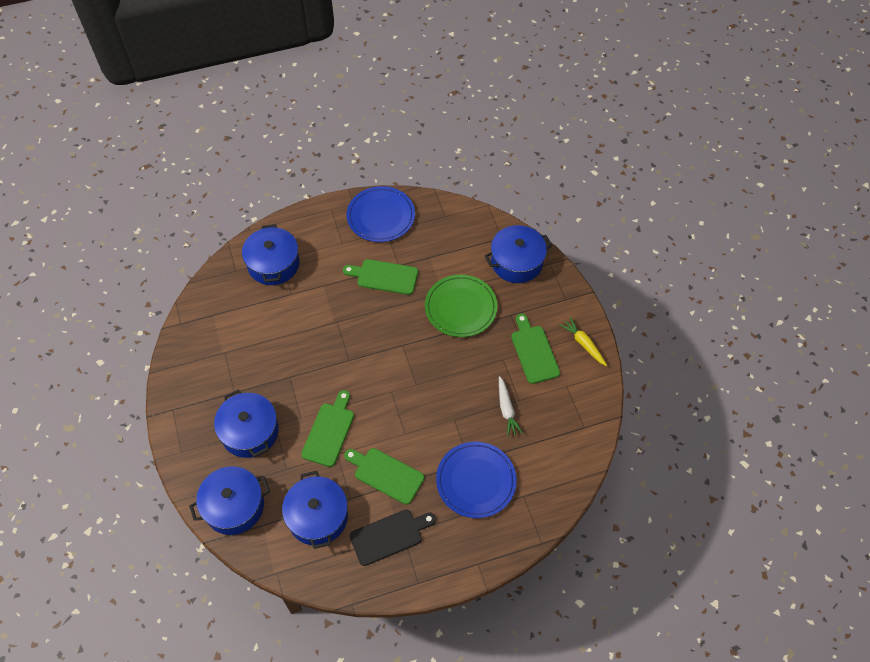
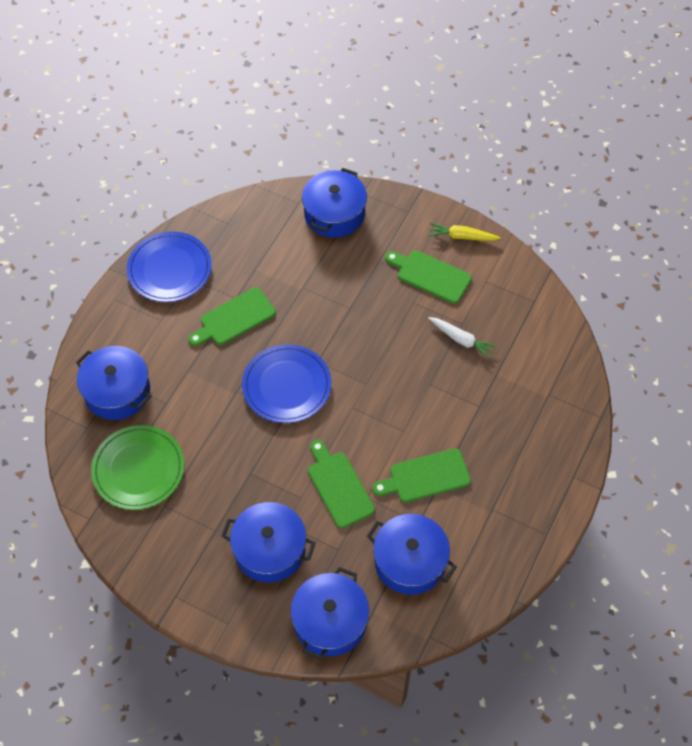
camera: 45 degrees left, 0 degrees up
(389, 536) = (484, 521): black cutting board -> none
(460, 307) = (331, 290): green plate -> green plate (138, 469)
(476, 481) = (501, 416): blue plate -> blue plate (287, 386)

